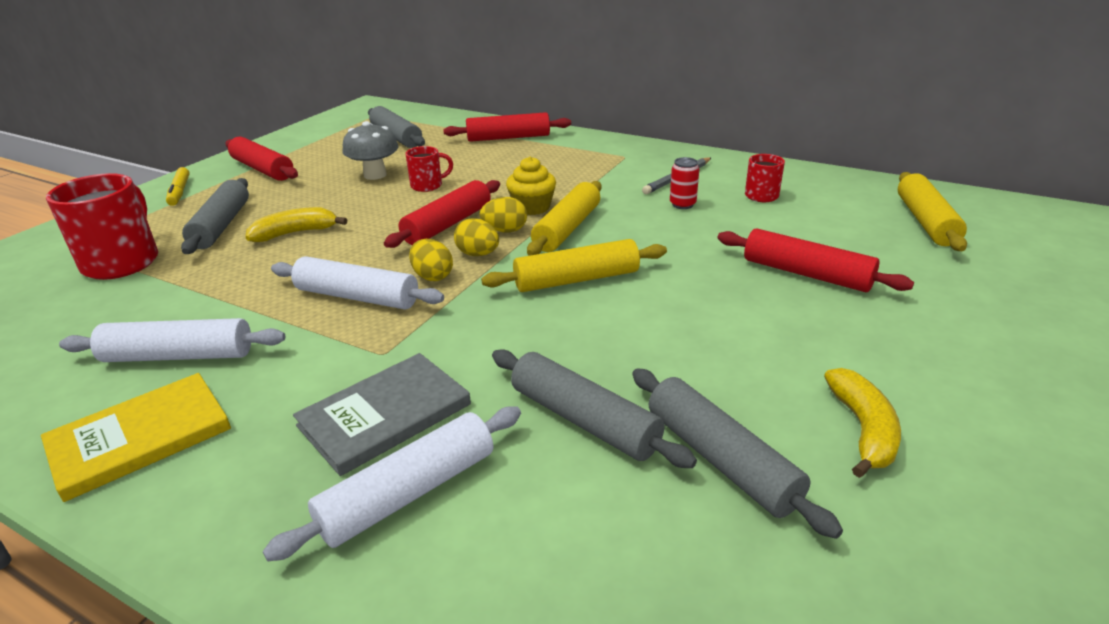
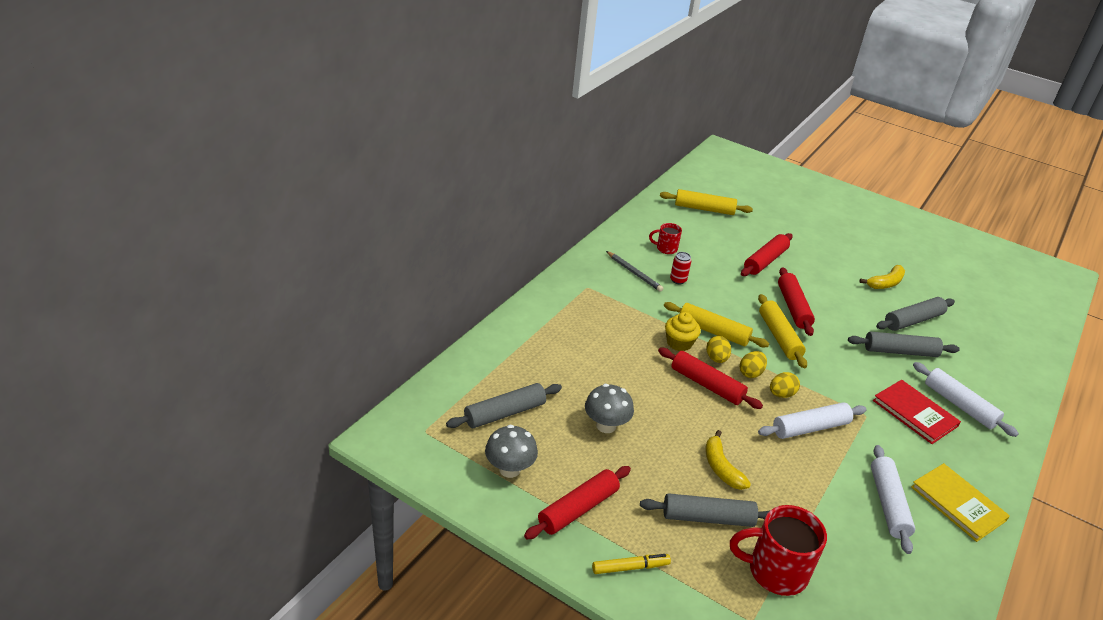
camera: 90 degrees left, 5 degrees up
(322, 143) = (509, 469): none -> grey mushroom
(357, 297) = (810, 428): white rolling pin -> white rolling pin turned 45 degrees clockwise
(385, 415) = (915, 413): grey book -> red book
(428, 185) = (633, 393): red mug -> none
(508, 138) = (528, 341): red rolling pin -> red rolling pin (793, 307)
(584, 420) = (900, 351): grey rolling pin -> grey rolling pin turned 45 degrees clockwise
(863, 430) = (885, 283): yellow banana -> yellow banana turned 135 degrees clockwise

